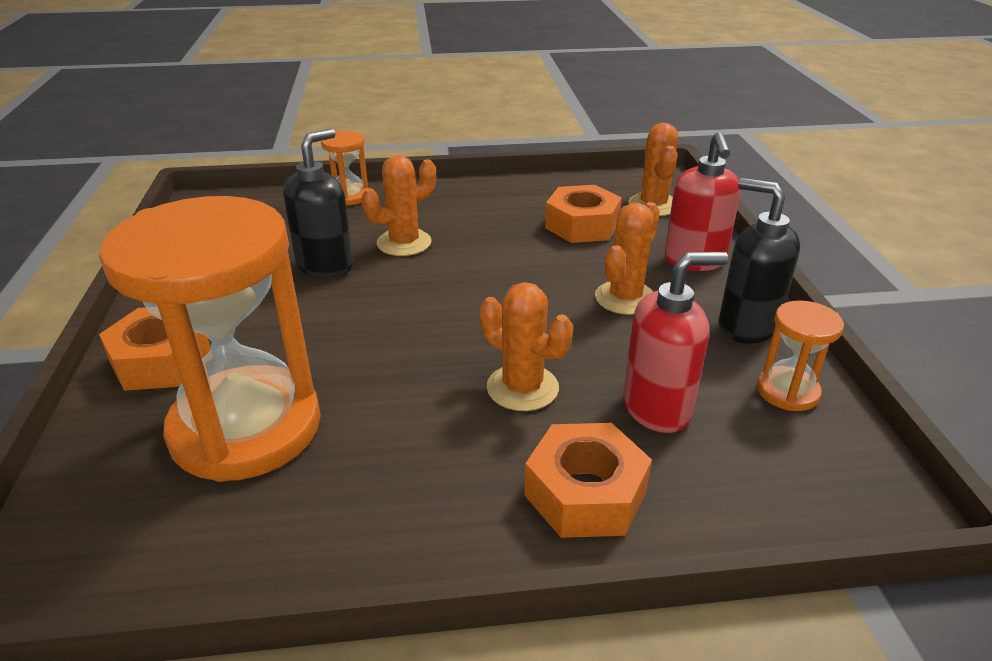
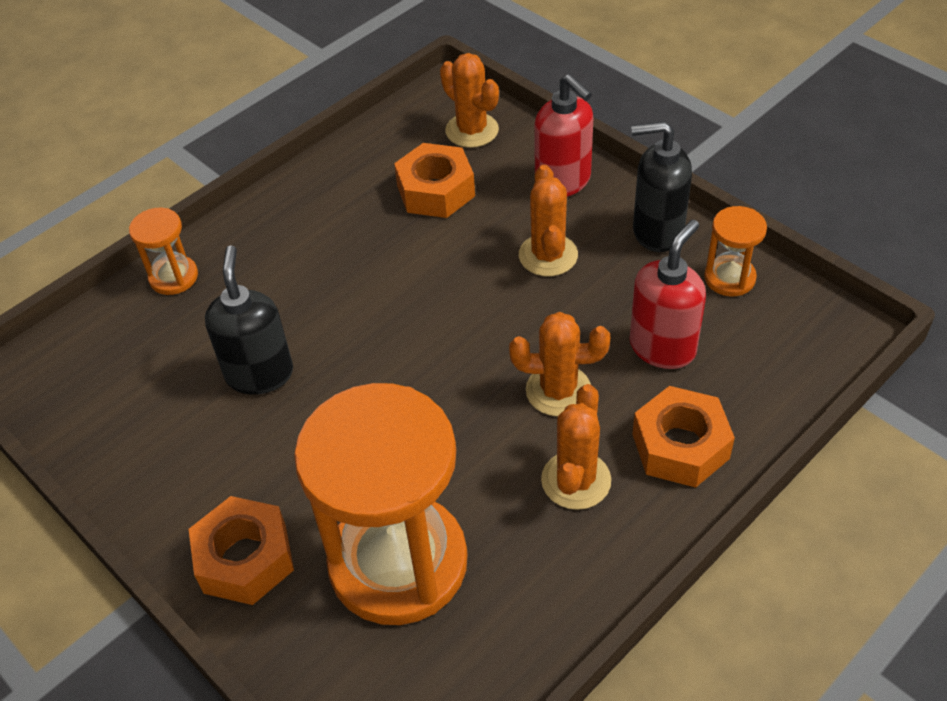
camera: 35 degrees left, 15 degrees up
(404, 243) = (300, 304): orange cactus -> orange cactus (576, 480)

